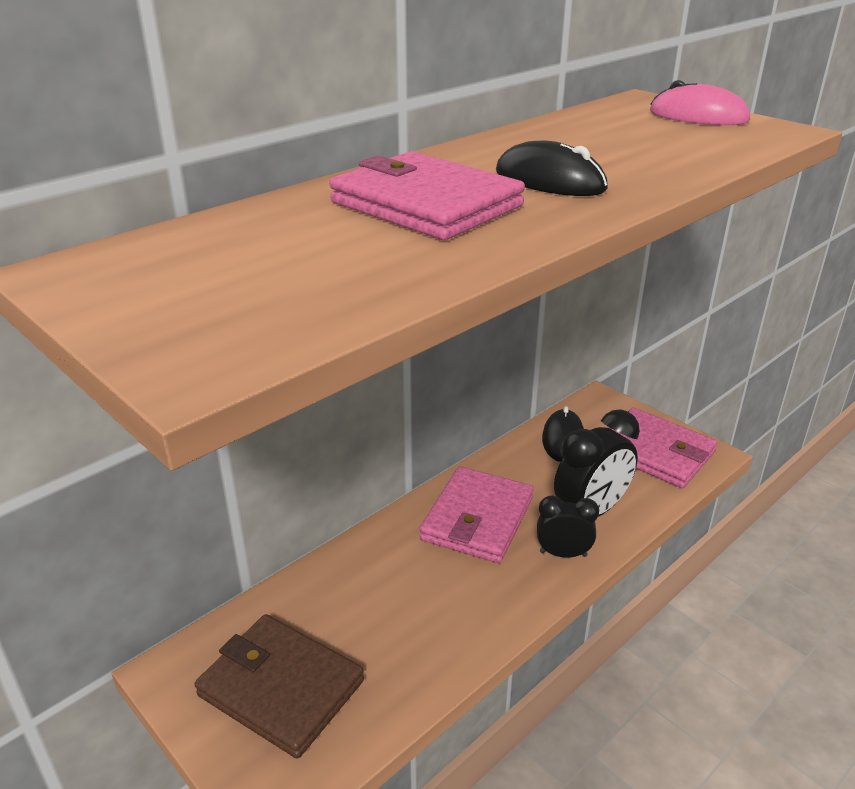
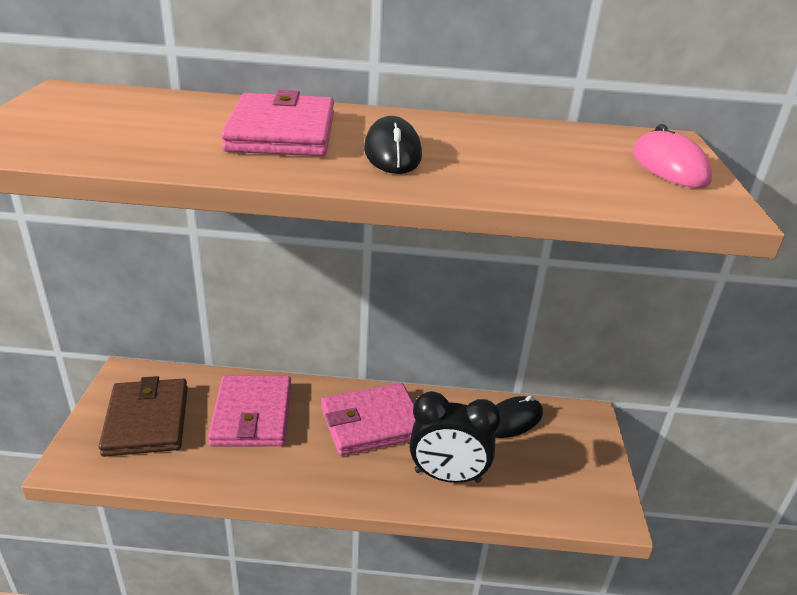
camera: 45 degrees right, 0 degrees up
(563, 554) = (385, 483): black clock -> none
(655, 452) = (568, 479): pink wallet -> pink wallet (252, 415)

